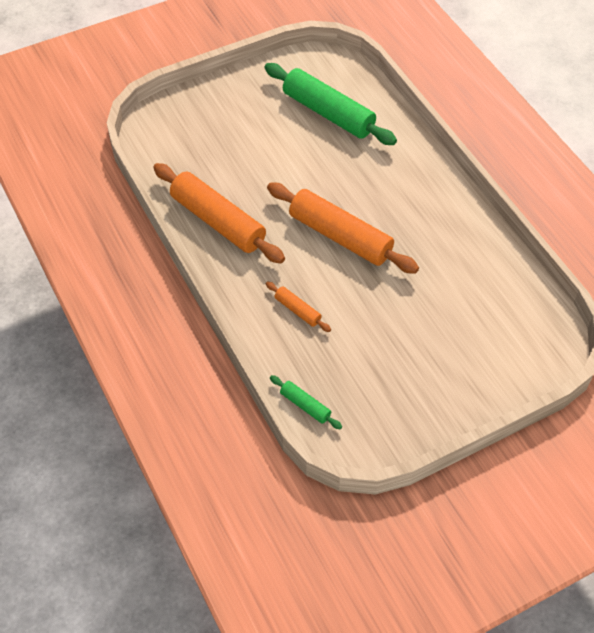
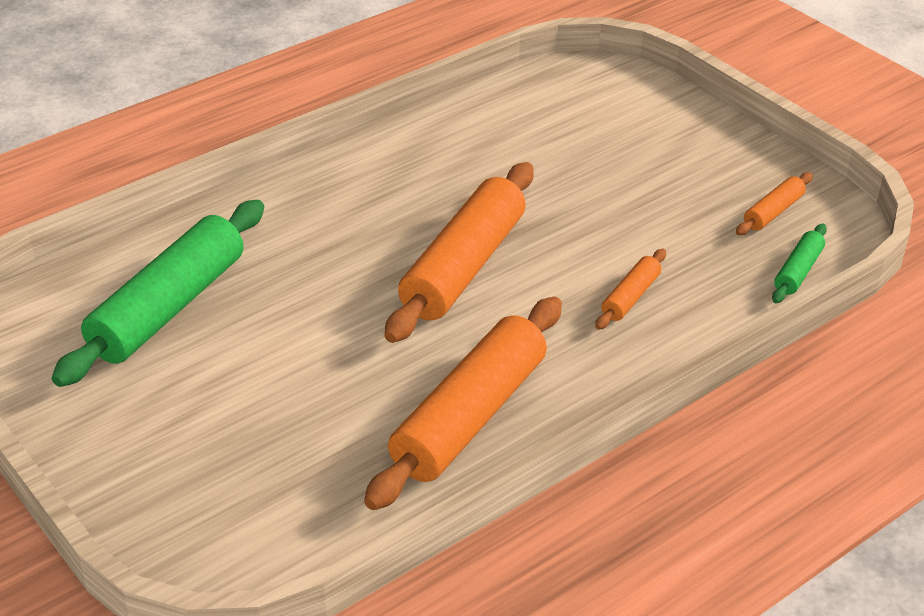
camera: 100 degrees left, 15 degrees down
(370, 410) = (773, 212): none -> orange rolling pin

